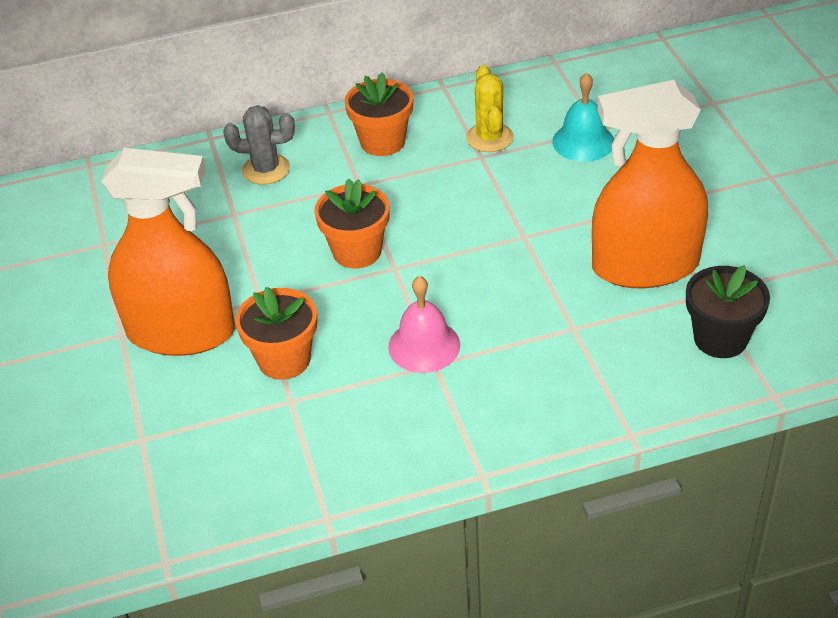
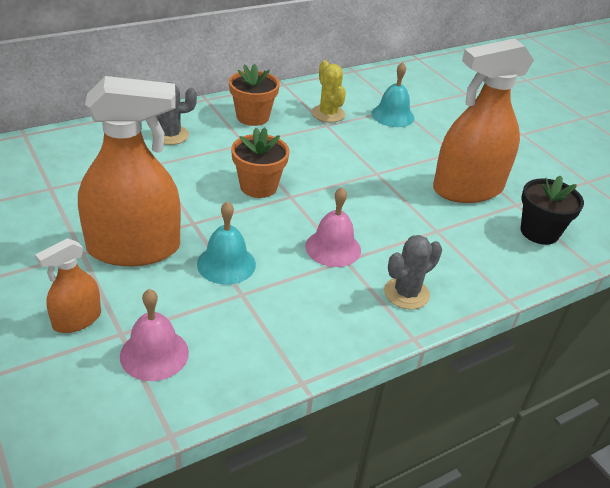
camera: 20 degrees left, 5 degrees down
(98, 419) = (77, 320): none -> orange spray bottle
(171, 467) = (154, 354): none -> pink bell
(284, 360) = (226, 264): orange flower pot -> turquoise bell
(496, 415) = (406, 293): none -> grey cactus

